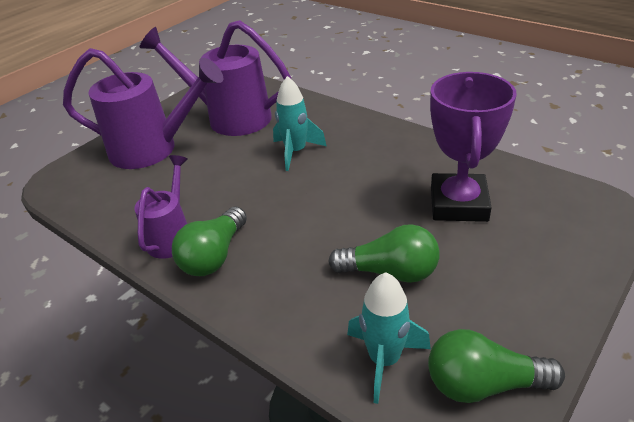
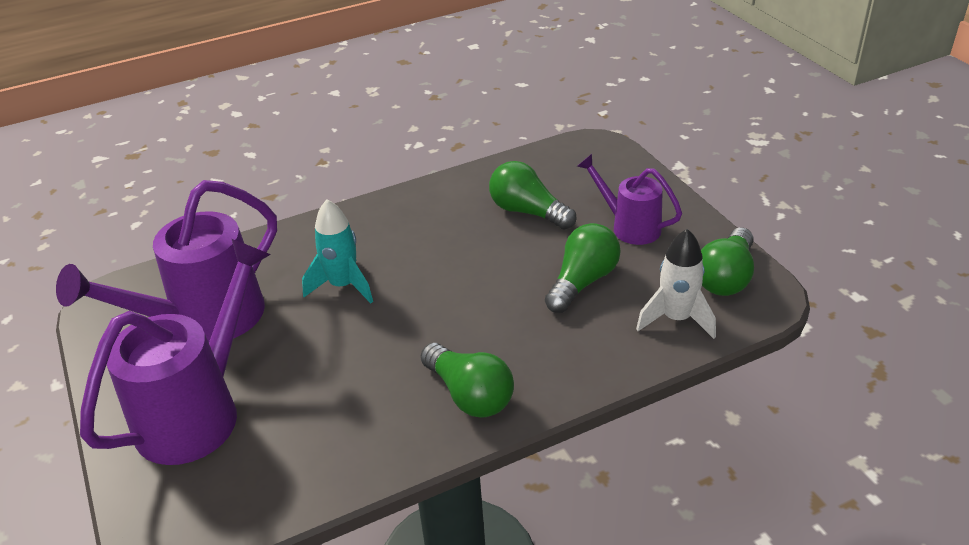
camera: 65 degrees left, 0 degrees up
(172, 236) = (407, 424): purple watering can -> purple watering can (630, 227)
(384, 360) = (676, 319): turquoise rocket -> white rocket
(458, 204) = (528, 212): purple trophy -> green light bulb

